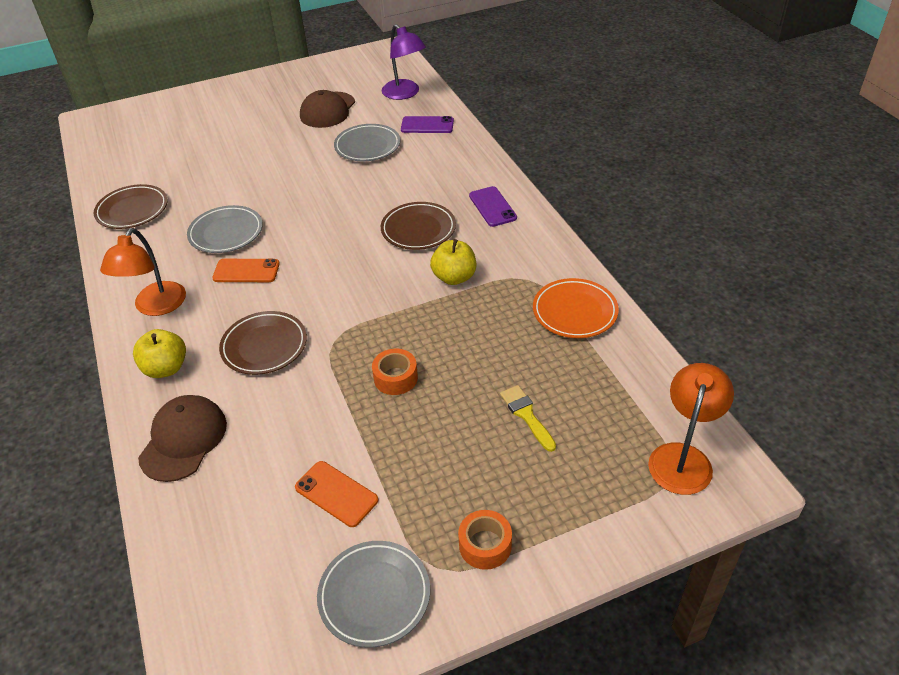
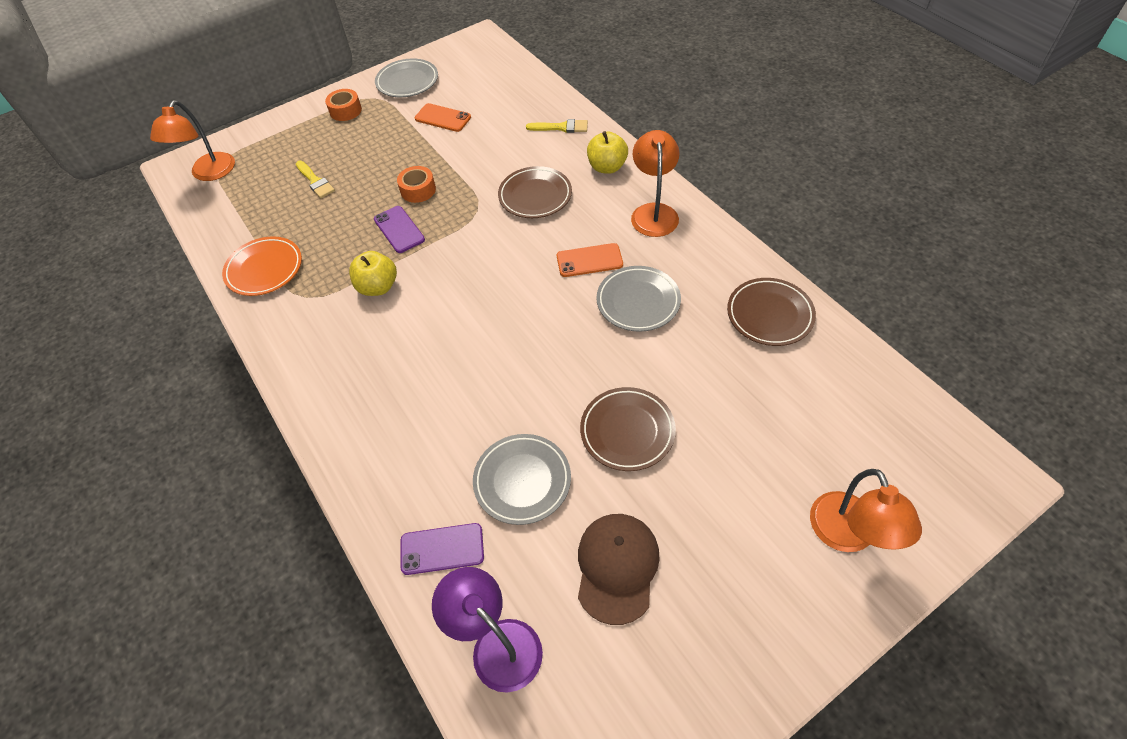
camera: 170 degrees right, 10 degrees up
(183, 440) = (561, 127): brown cap -> yellow brush
(193, 109) = (848, 535): none -> orange lamp
(418, 229) = (423, 340): brown plate -> brown plate (627, 431)
(492, 207) = (339, 389): purple phone -> purple phone (399, 229)

